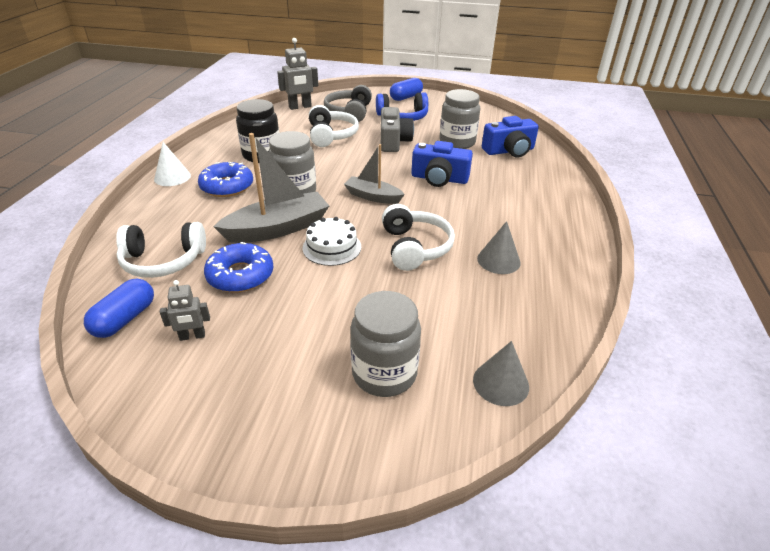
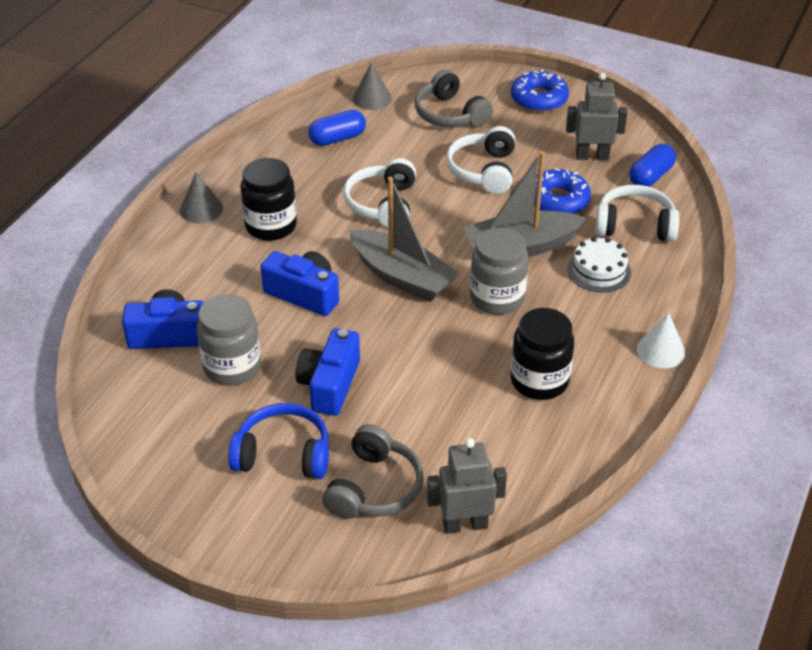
camera: 165 degrees left, 5 degrees up
(192, 336) = (592, 156): grey robot -> grey robot, size x1.69
(227, 186) = (584, 321): blue donut -> blue donut (539, 99)
(331, 135) = (425, 416): white headphones -> white headphones (483, 171)
(332, 247) = (466, 216): white cake -> white cake (599, 270)
(373, 196) = (402, 276): grey boat -> grey boat, size x1.63
(384, 373) = (450, 114): grey jar -> grey headphones
(393, 141) = (330, 385): grey camera -> blue camera
(406, 97) = (241, 531): blue capsule -> blue capsule (337, 138)
(498, 260) = (309, 180): grey cone -> grey cone (201, 209)
(499, 217) = (271, 226): none -> black jar

